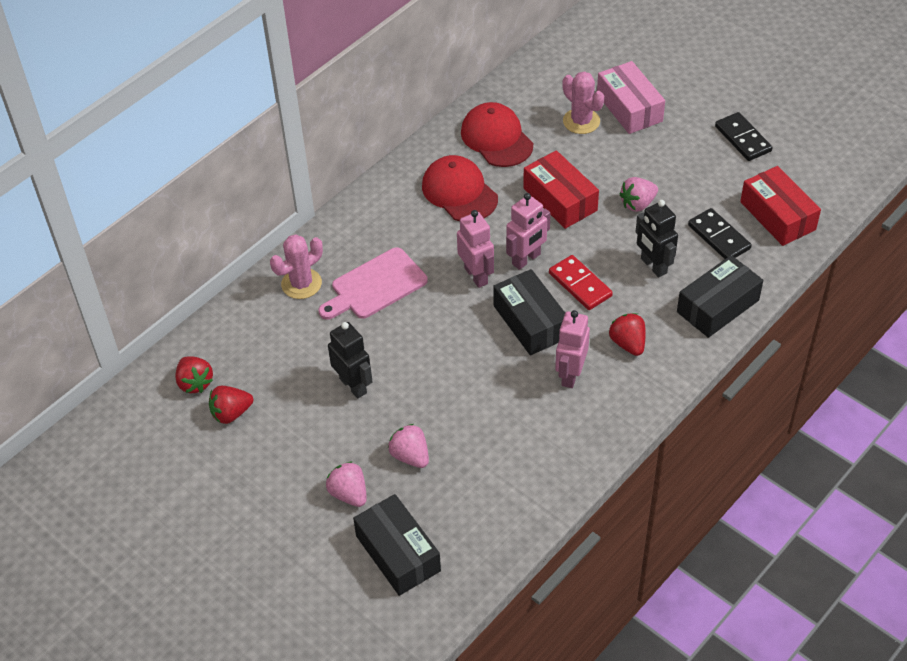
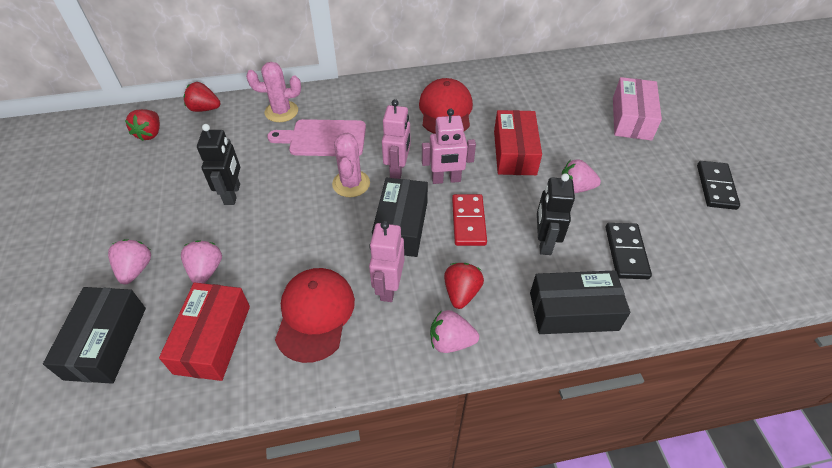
camera: 35 degrees right, 0 degrees up
(231, 413) = (143, 165): red strawberry -> red strawberry (204, 109)
(496, 138) = (508, 91): red cap -> red cap (315, 315)
(570, 374) = (388, 287): pink robot -> pink robot turned 45 degrees counterclockwise
(581, 121) = (583, 110): pink cactus -> pink cactus (351, 184)
(653, 382) = (451, 341): none -> pink strawberry
(777, 216) = (700, 266): red box -> red box (213, 339)

